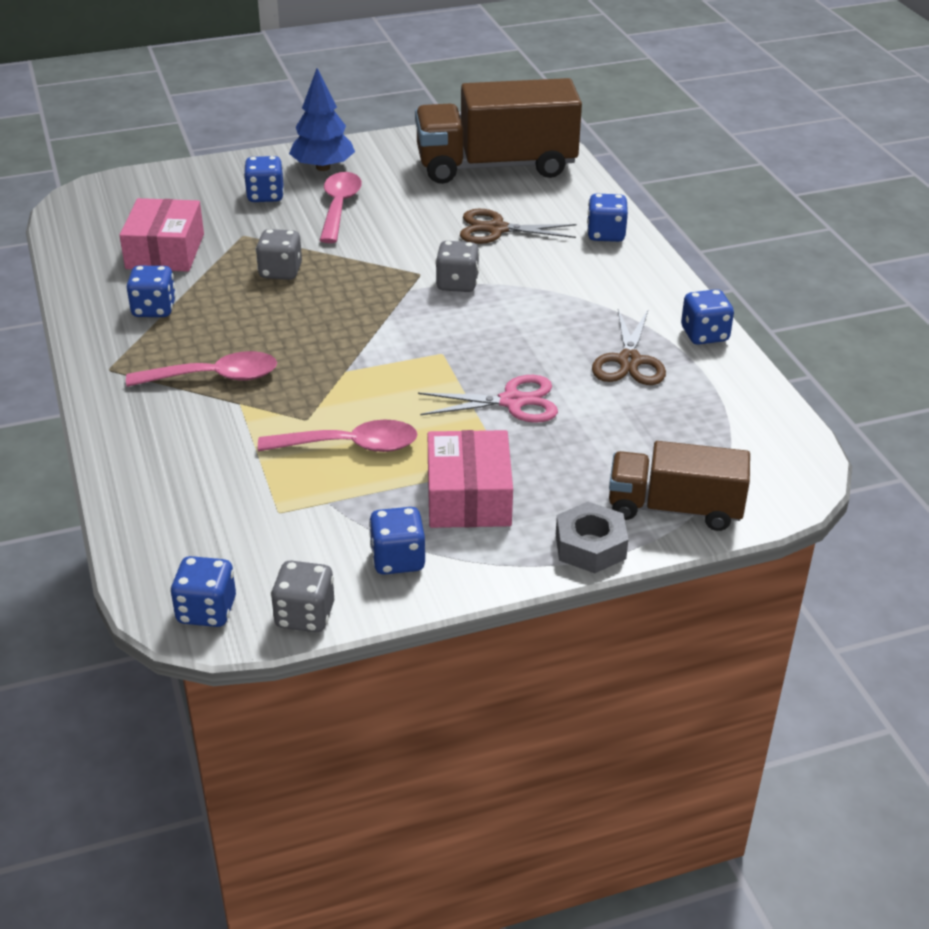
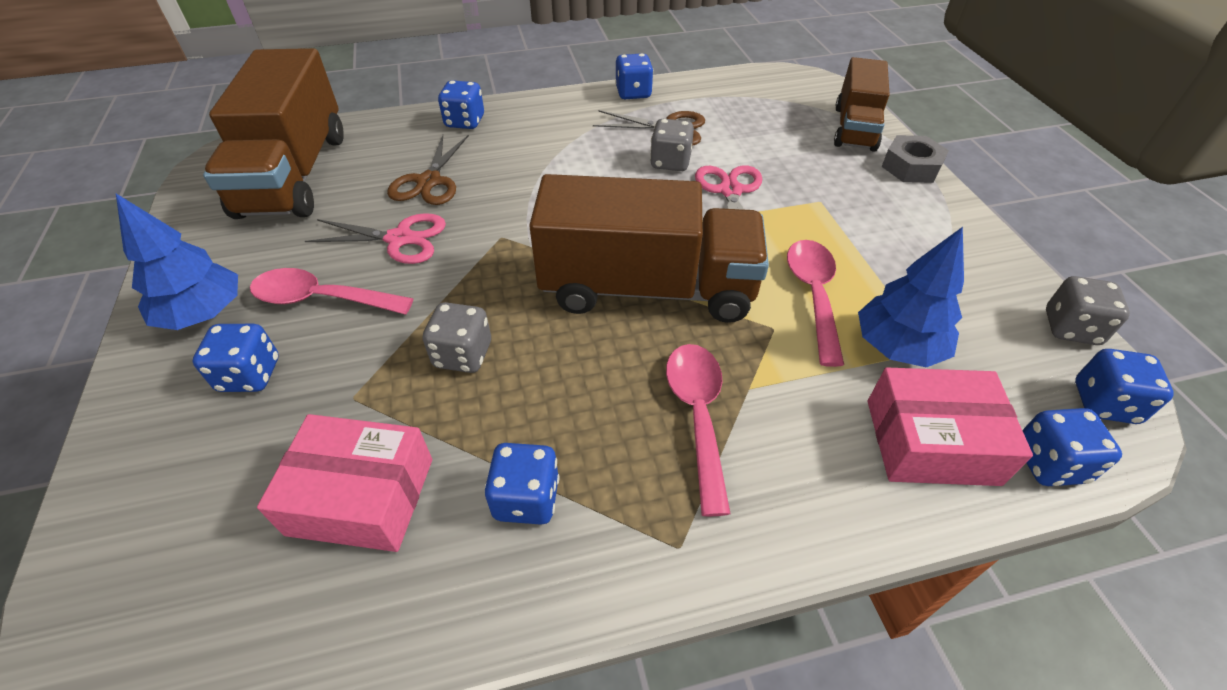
camera: 85 degrees left, 10 degrees up
(282, 490) = (898, 347): none -> blue tree
(356, 352) = (647, 288): none -> brown truck
(398, 559) = (969, 267): blue dice -> blue dice (1049, 463)
(412, 227) = (400, 239): none -> pink scissors
(457, 284) = (527, 212): grey dice -> grey dice (670, 162)
(468, 497) = (870, 223): pink box -> pink box (931, 441)

